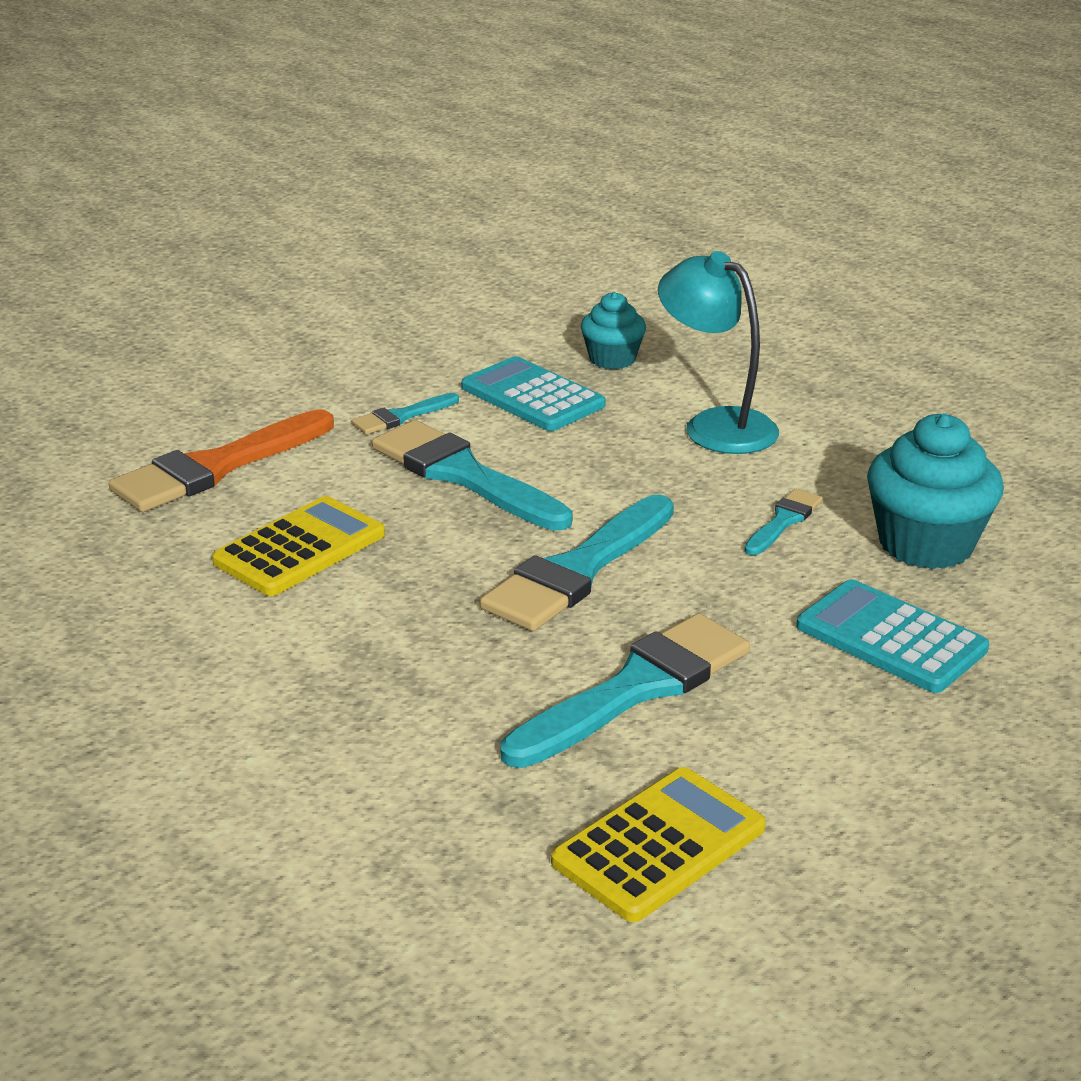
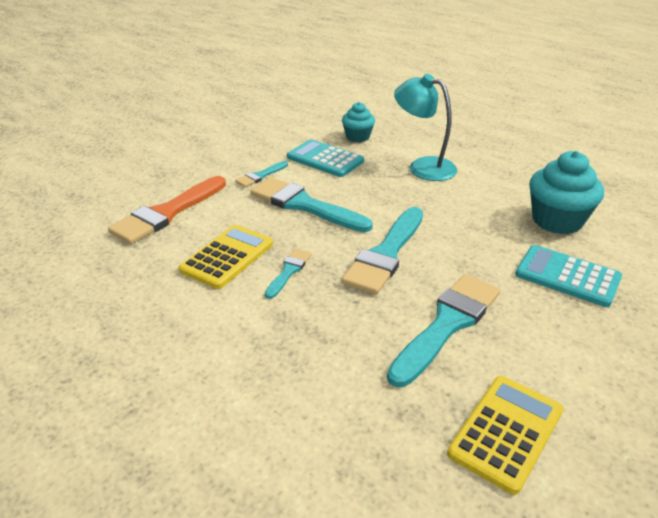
camera: 10 degrees left, 5 degrees up
(783, 521) = (480, 215): turquoise brush -> turquoise brush (288, 271)

